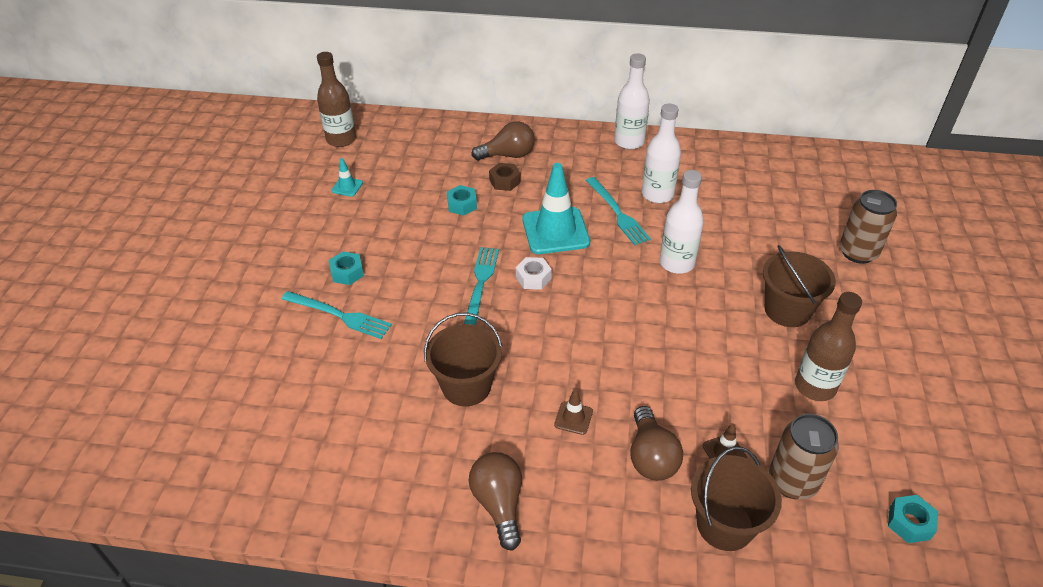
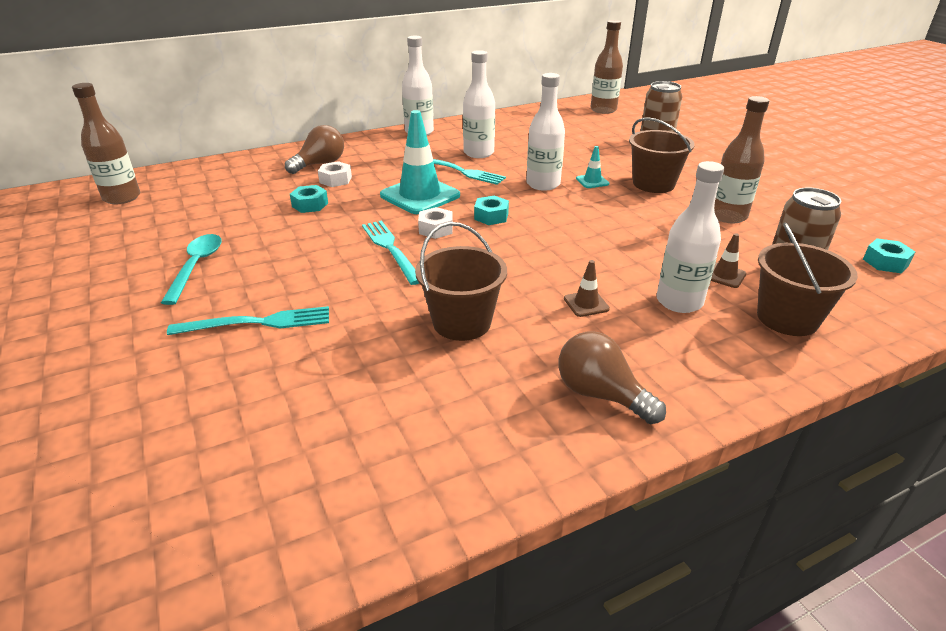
camera: 35 degrees left, 10 degrees down
(340, 240) = (196, 266): none -> turquoise spoon
(347, 187) = (164, 227): turquoise traffic cone -> turquoise traffic cone (592, 181)
(347, 273) = (232, 287): turquoise nut -> turquoise nut (491, 216)
(504, 181) = (335, 180): brown nut -> white nut
(651, 457) = (679, 301): brown light bulb -> white bottle
(856, 176) = (603, 110): none -> brown bottle

